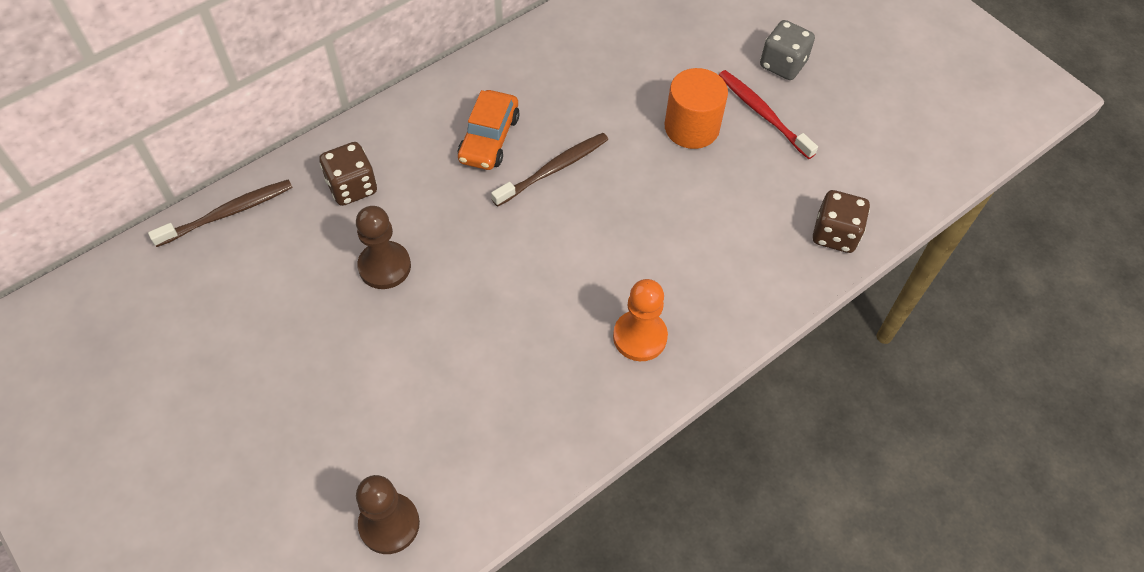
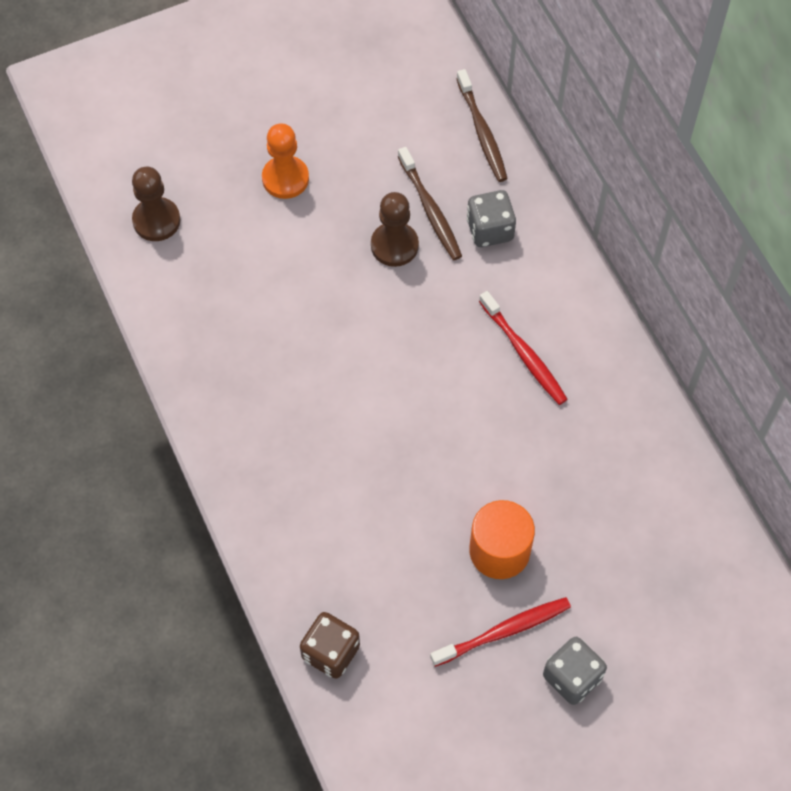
camera: 105 degrees right, 5 degrees up
(352, 187) = (490, 230): brown dice -> grey dice
(489, 139) = (524, 354): orange car -> red toothbrush
(554, 169) = (473, 405): brown toothbrush -> brown toothbrush (430, 210)
(640, 337) = (266, 437): orange pawn -> orange pawn (285, 178)

